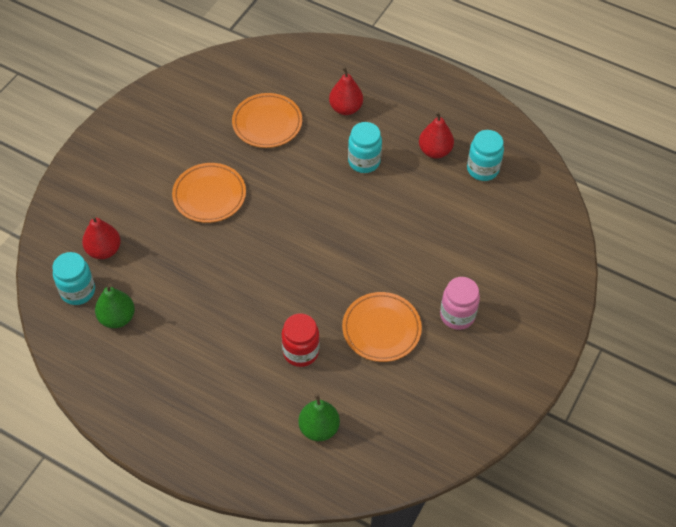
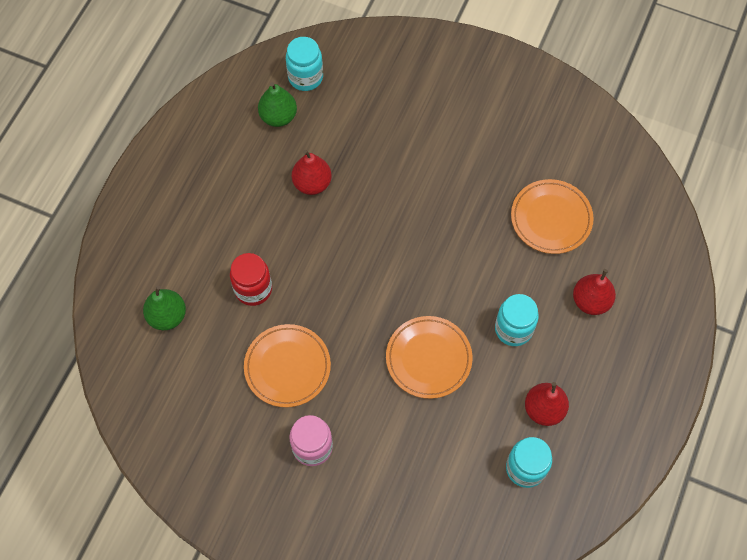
camera: 85 degrees right, 10 degrees up
(104, 250) = (356, 90): red pear -> red pear (312, 183)
(209, 195) = (439, 175): orange plate -> orange plate (428, 358)

